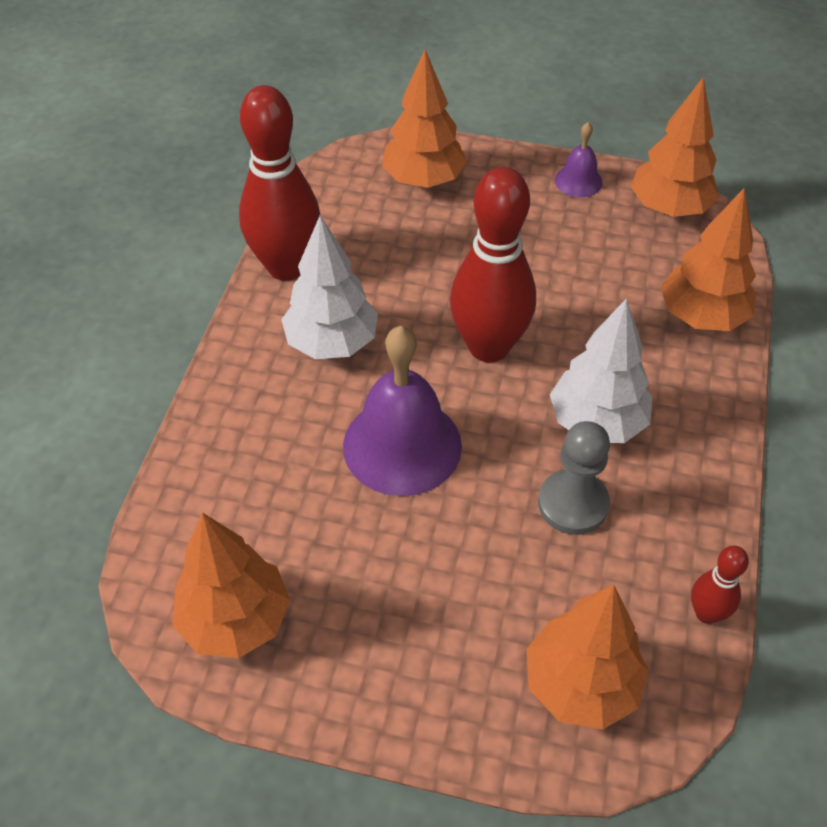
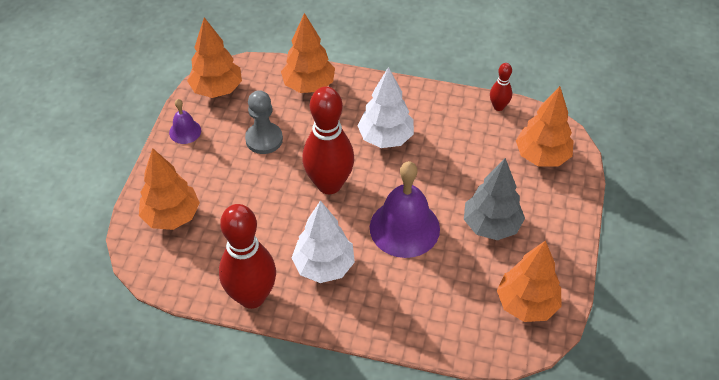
camera: 90 degrees left, 0 degrees up
(406, 577) = (491, 225): none -> grey tree
(573, 504) = (440, 152): grey pawn -> grey pawn (264, 139)

